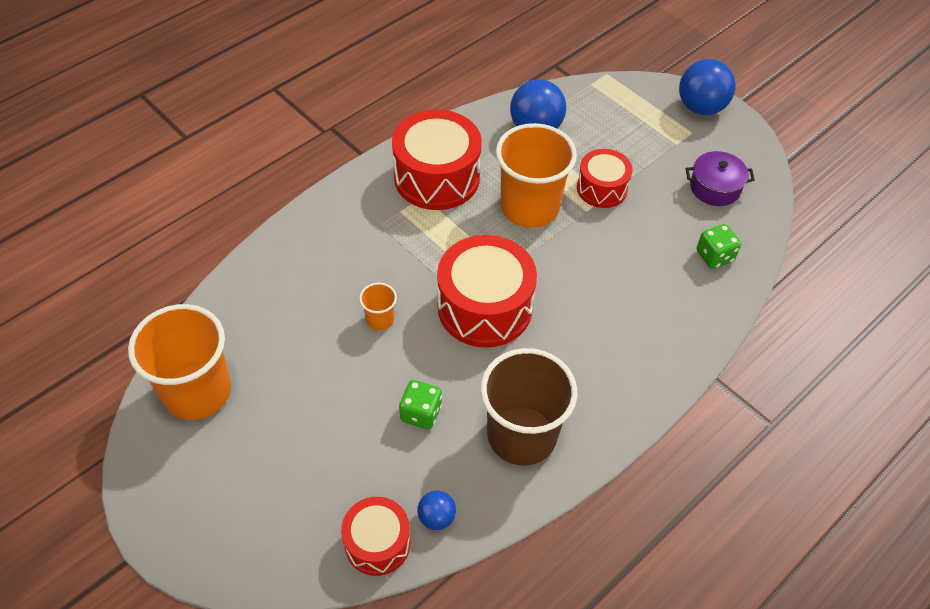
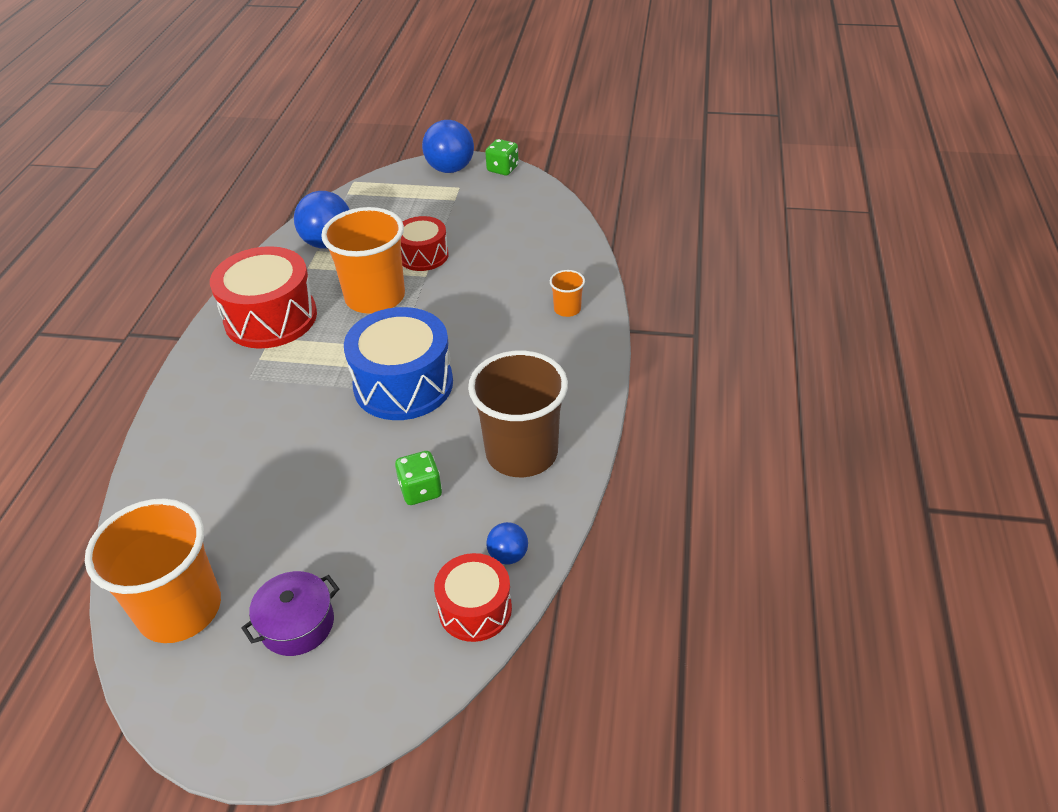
camera: 35 degrees left, 10 degrees down
(380, 319) = (316, 445): orange cup -> orange cup (567, 309)
(484, 307) = (403, 384): red drum -> blue drum
(714, 256) = (552, 254): green dice -> green dice (502, 169)
(715, 188) = (510, 213): purple pot -> purple pot (297, 624)

